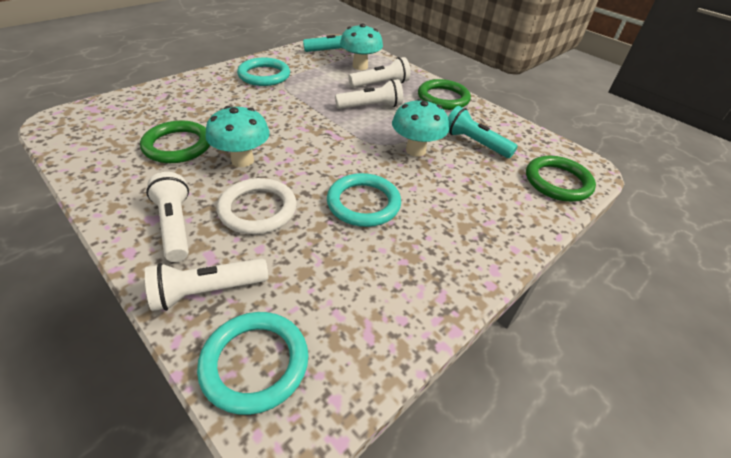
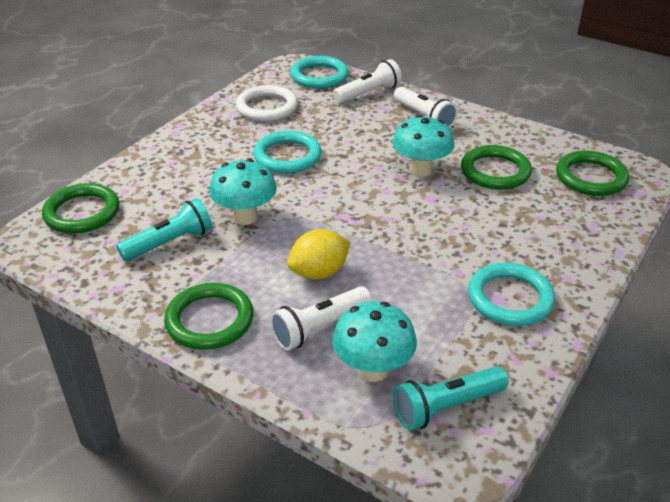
camera: 170 degrees right, 5 degrees down
(105, 124) = (591, 177): none -> green ring
(258, 209) = (373, 136): white ring -> white ring (267, 107)
(370, 106) = (319, 272): white flashlight -> yellow lemon
(475, 143) = (169, 243): turquoise flashlight -> turquoise flashlight turned 60 degrees counterclockwise

